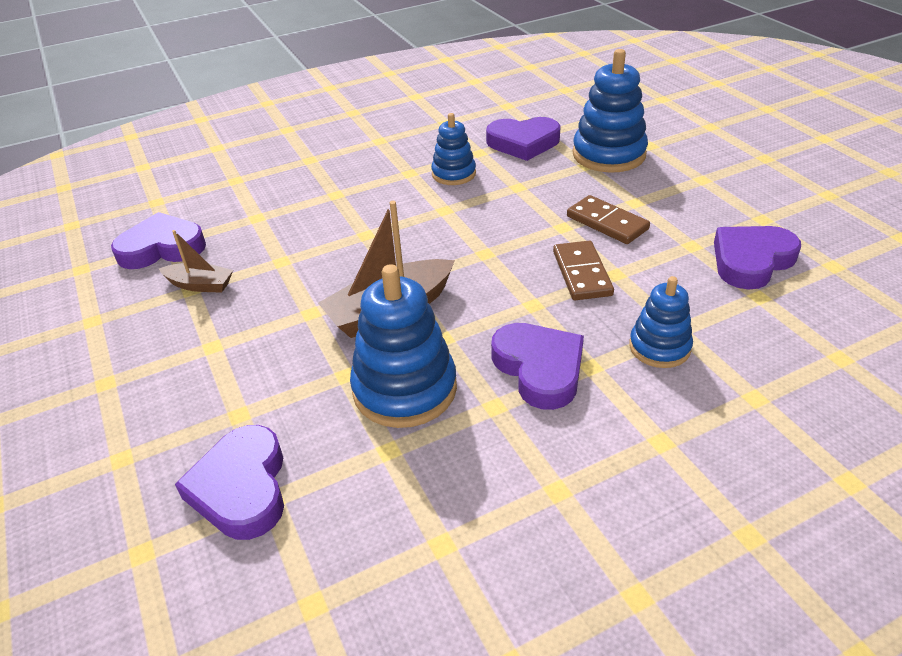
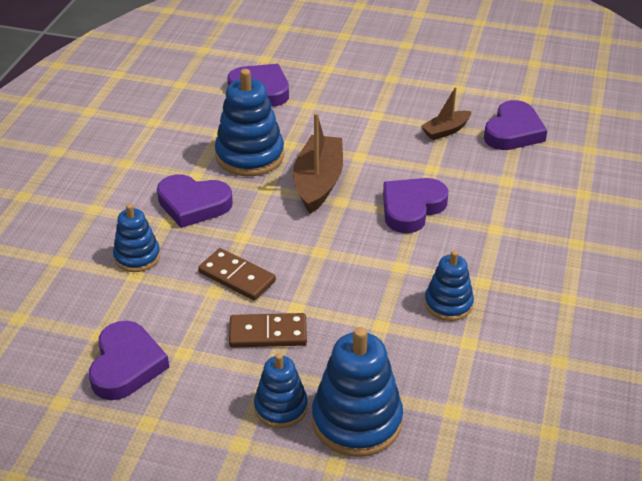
camera: 130 degrees right, 0 degrees up
(523, 143) = (450, 382): purple heart -> purple heart (411, 208)
(651, 182) = (281, 407): none -> blue stacking toy

